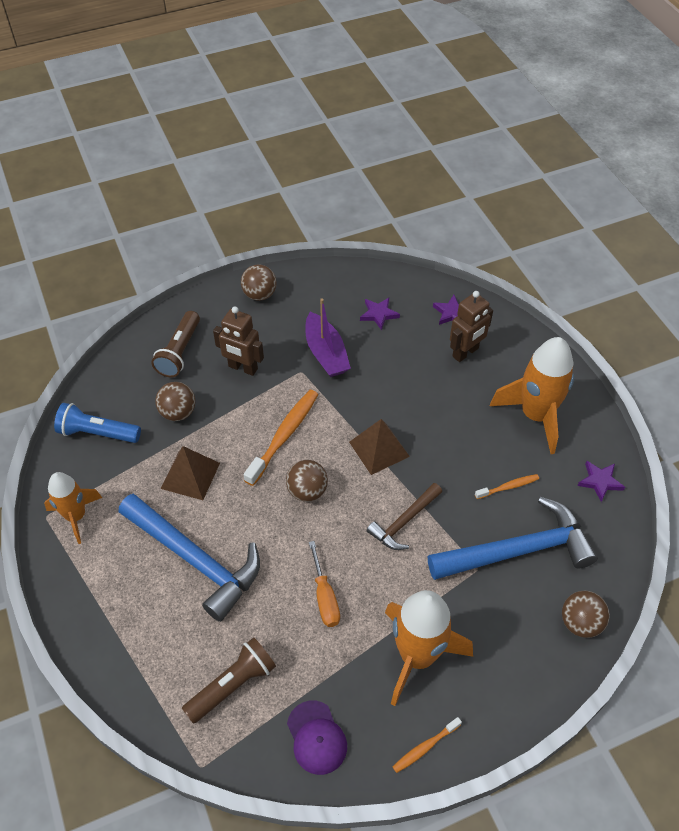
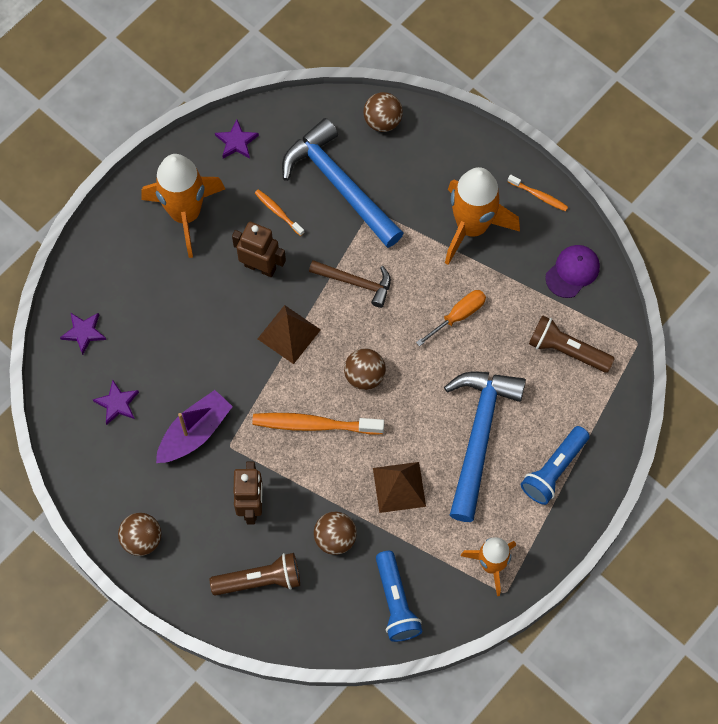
camera: 115 degrees left, 15 degrees up
(122, 610) = (554, 470): none -> blue flashlight
(465, 352) = (133, 301): brown robot -> brown robot (260, 267)

